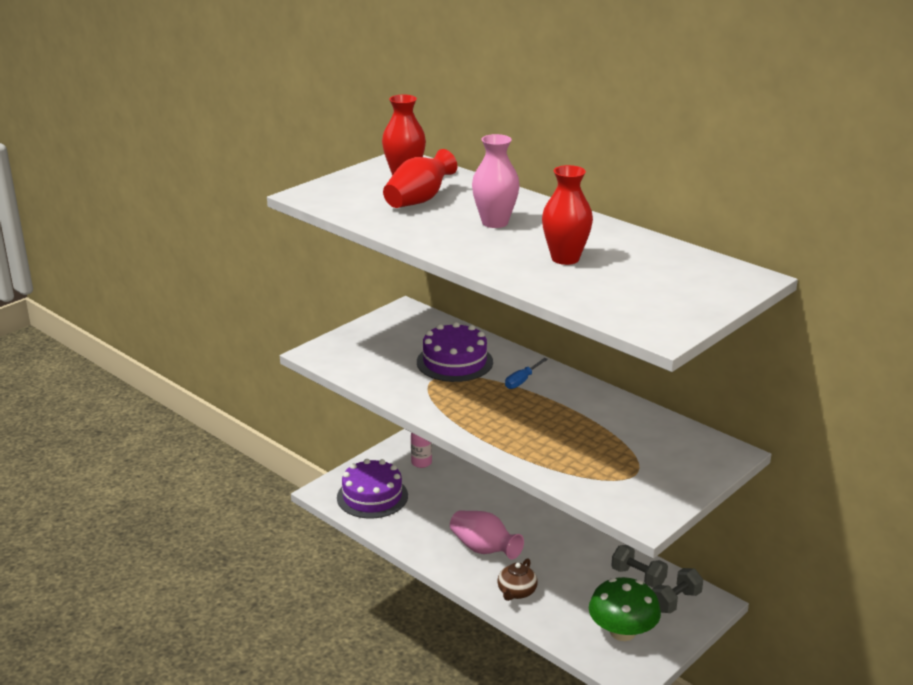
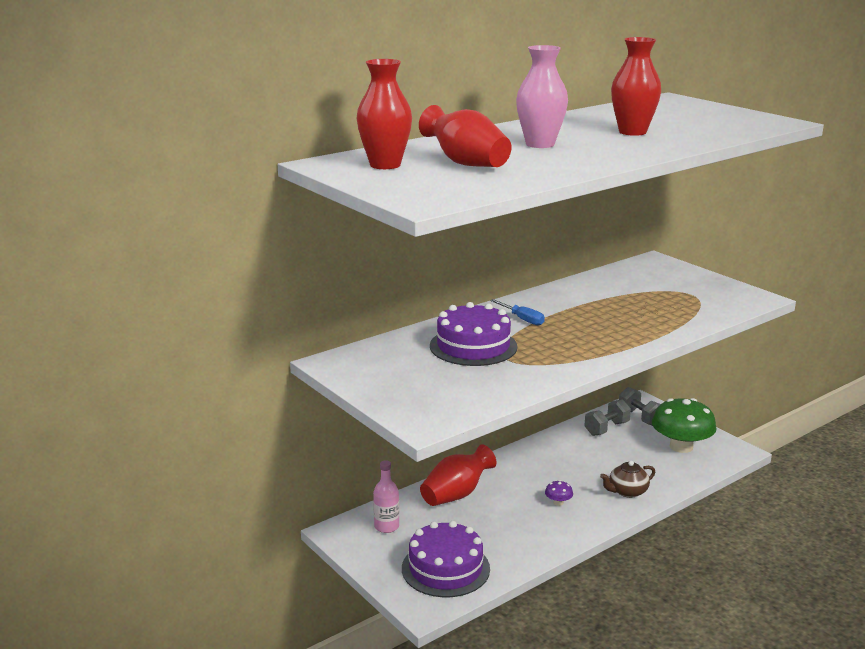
camera: 80 degrees left, 5 degrees down
(479, 492) = (456, 494): none -> red vase
(484, 549) = (558, 502): pink vase -> purple mushroom
(516, 592) = (627, 491): brown teapot -> brown teapot turned 120 degrees clockwise

